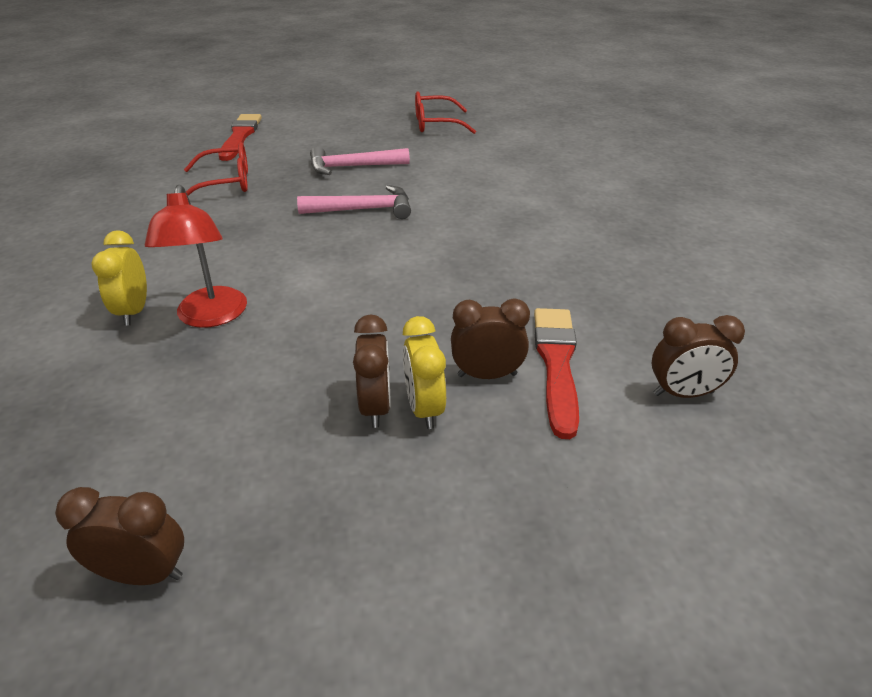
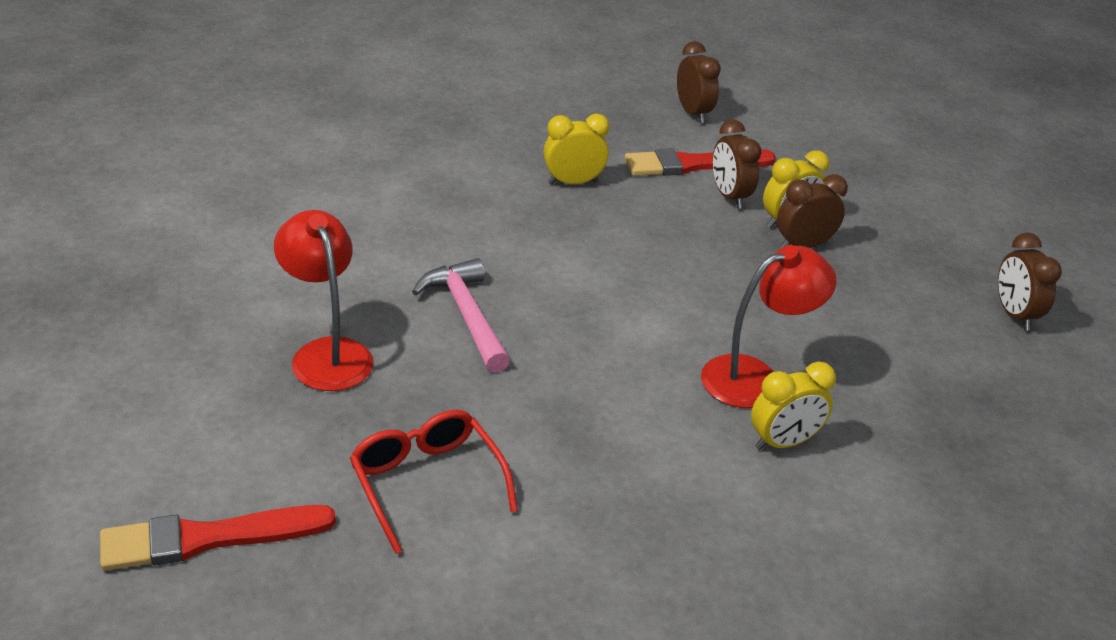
camera: 110 degrees left, 0 degrees up
(353, 167) = (326, 353): pink hammer -> red lamp
(435, 124) = (120, 293): red glasses -> none
(528, 279) = (573, 182): none -> yellow clock

